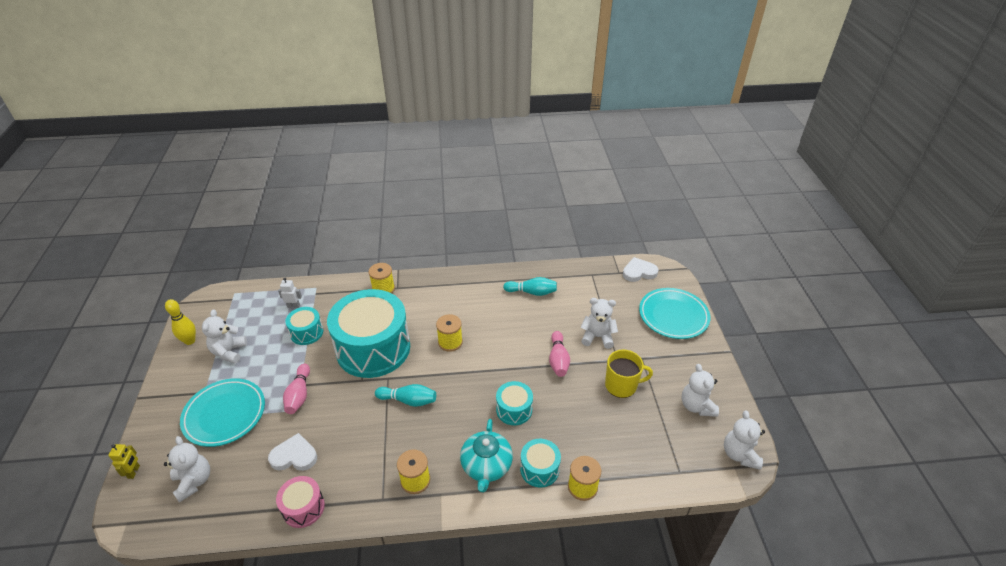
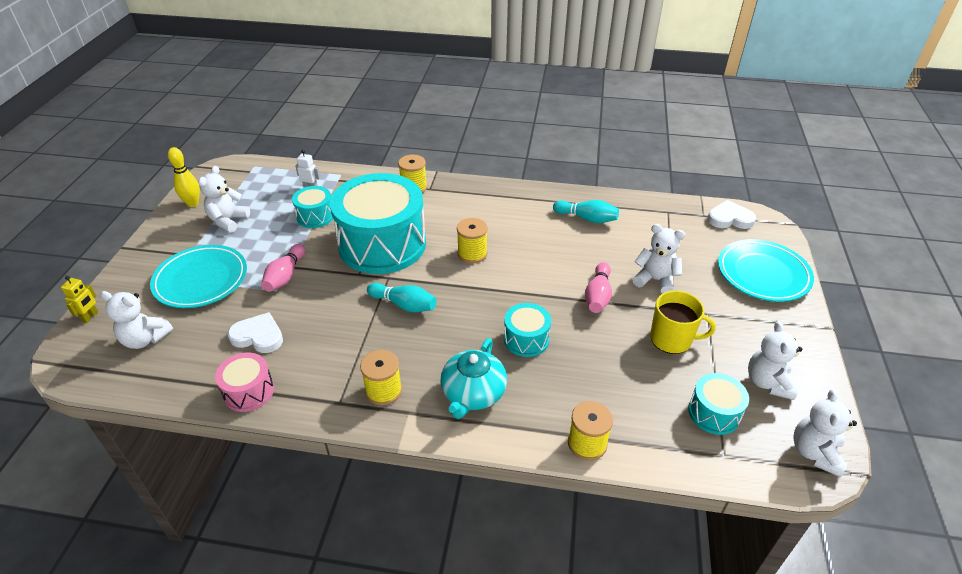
camera: 15 degrees right, 0 degrees up
(194, 481) = (145, 339): white teddy bear -> white teddy bear turned 120 degrees clockwise
(539, 469) = (538, 411): turquoise drum -> turquoise drum (714, 413)

